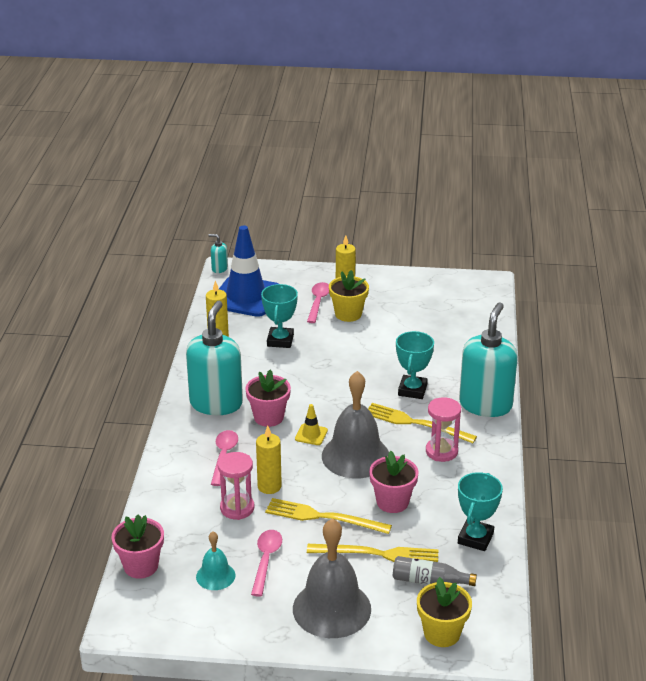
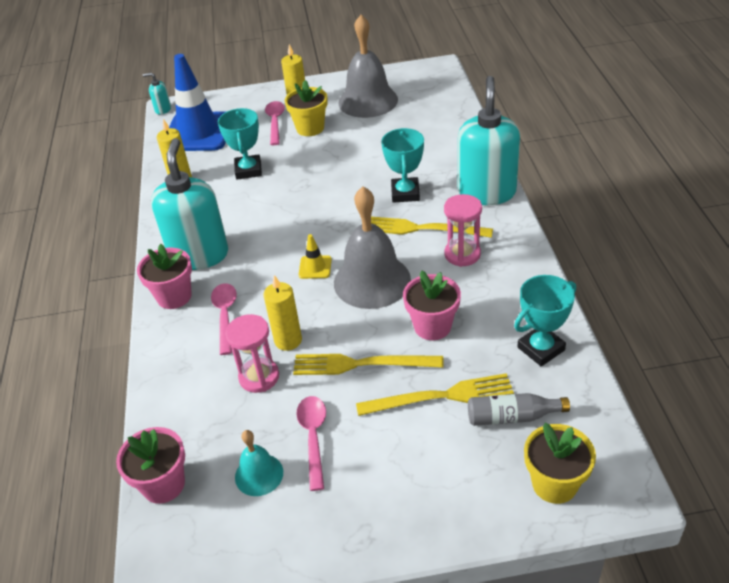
camera: 10 degrees left, 10 degrees up
(268, 417) = (262, 258): pink flower pot -> pink flower pot (174, 296)
(331, 608) = (413, 484): grey bell -> grey bell (368, 101)
(475, 538) = (541, 349): turquoise trophy -> turquoise trophy turned 45 degrees clockwise

